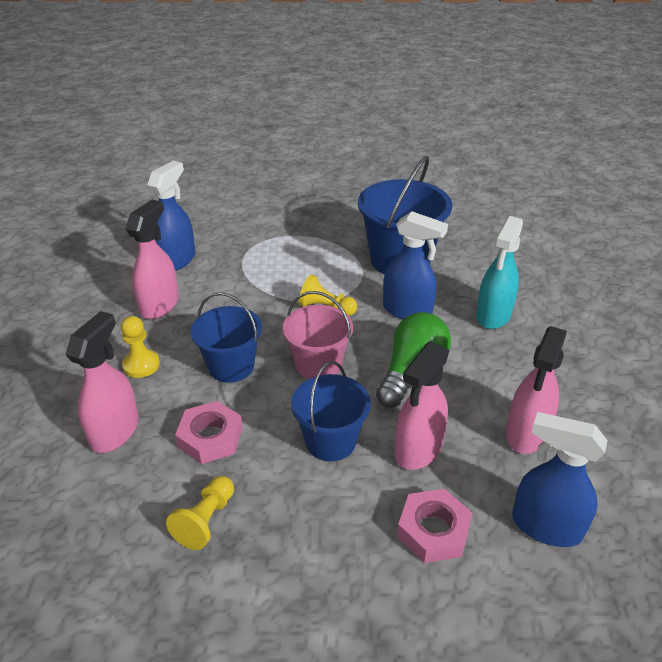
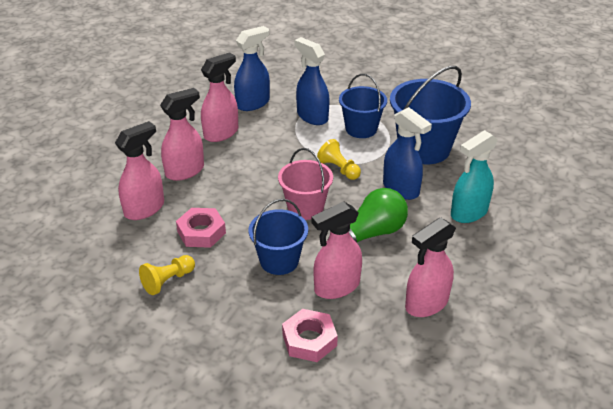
camera: 25 degrees right, 0 degrees up
(141, 365) = (185, 171): yellow pawn -> pink spray bottle
(231, 366) = (244, 190): blue bucket -> blue bucket (361, 129)
(545, 526) = (391, 366): blue spray bottle -> blue spray bottle (312, 116)

